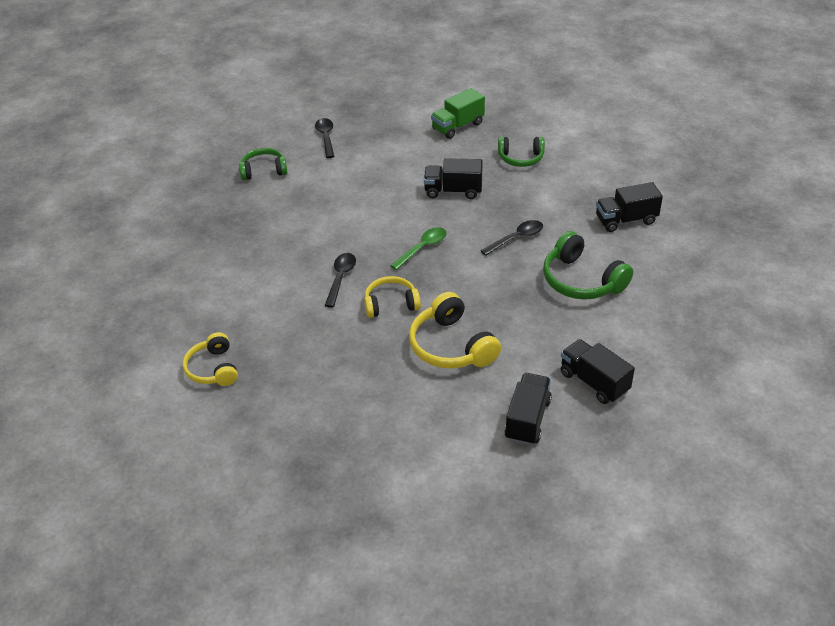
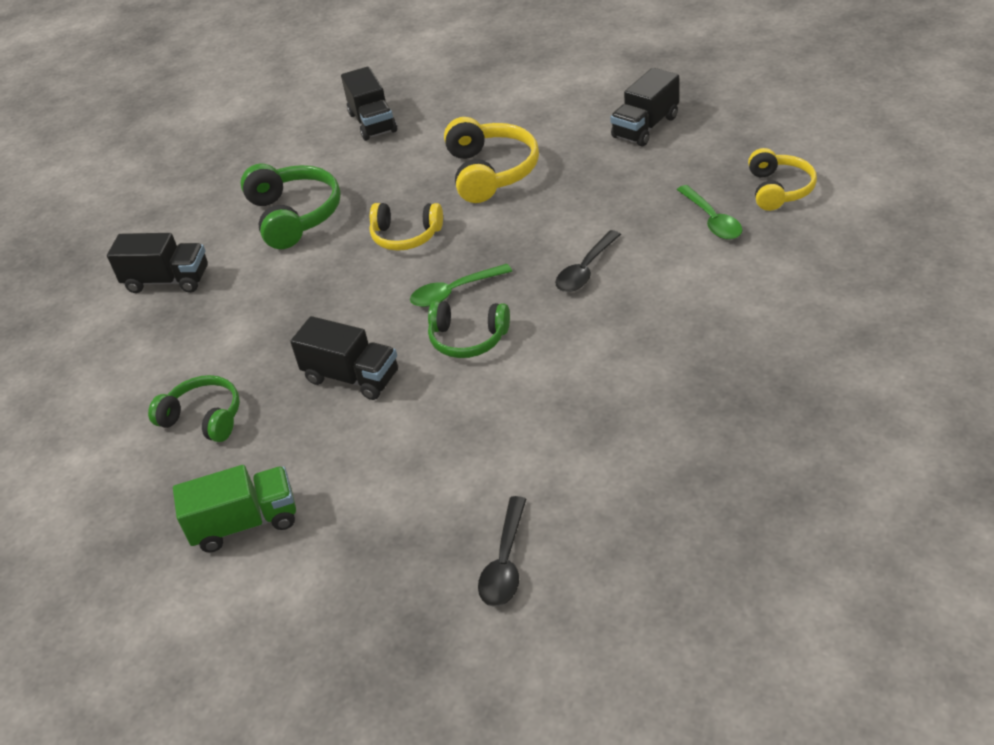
camera: 155 degrees left, 0 degrees up
(261, 332) = (712, 220): none -> green spoon
(264, 171) = (654, 500): green headphones -> green headphones (468, 338)
(391, 304) = (535, 227): yellow headphones -> yellow headphones (406, 236)
(516, 238) = (323, 282): black spoon -> none
(527, 419) = (458, 104): black truck -> black truck (645, 127)

